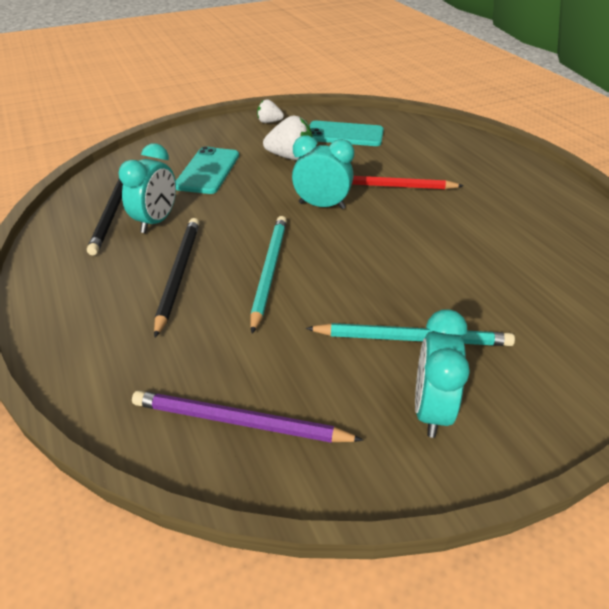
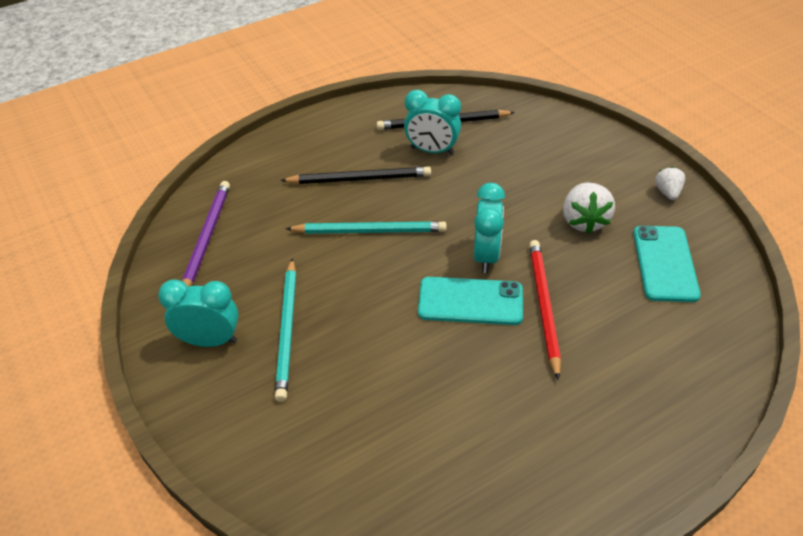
camera: 85 degrees right, 5 degrees up
(207, 171) = (531, 164): turquoise phone -> turquoise phone (470, 301)

